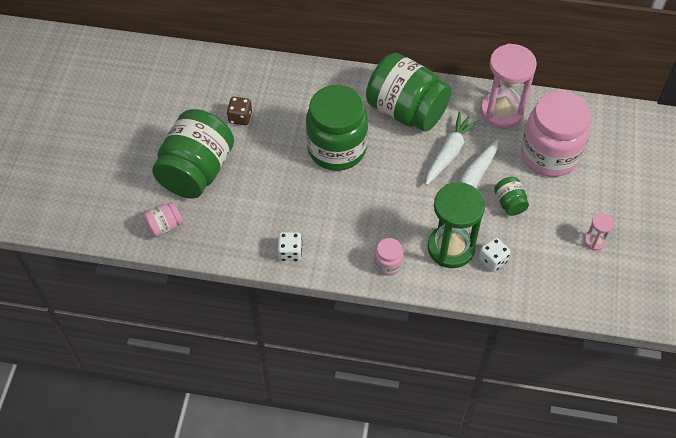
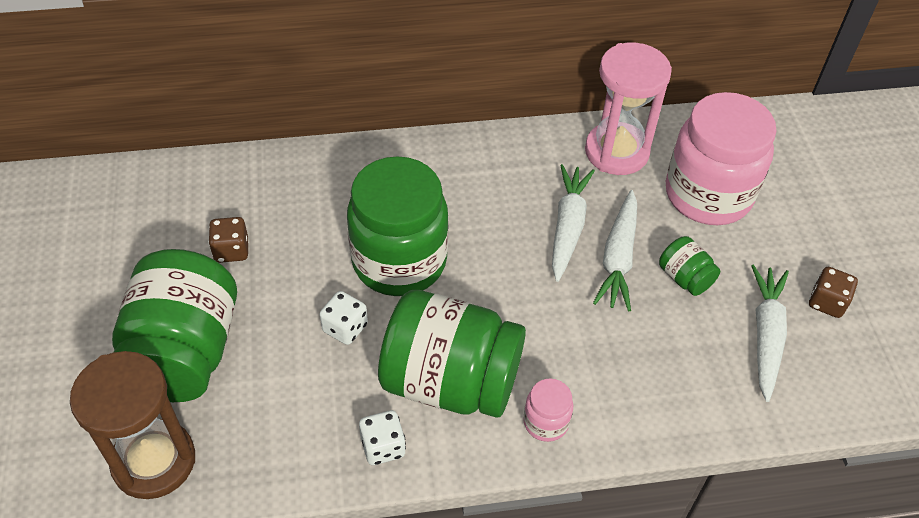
camera: 20 degrees left, 5 degrees down
(164, 226) = (154, 461): pink jar -> brown hourglass
(406, 111) = (482, 181): green jar -> green jar (450, 381)
(451, 248) = (630, 369): green hourglass -> none
(492, 260) = (699, 371): white dice -> white dice (345, 328)
(544, 251) = (765, 335): none -> white carrot
(594, 241) = (827, 302): pink hourglass -> brown dice

